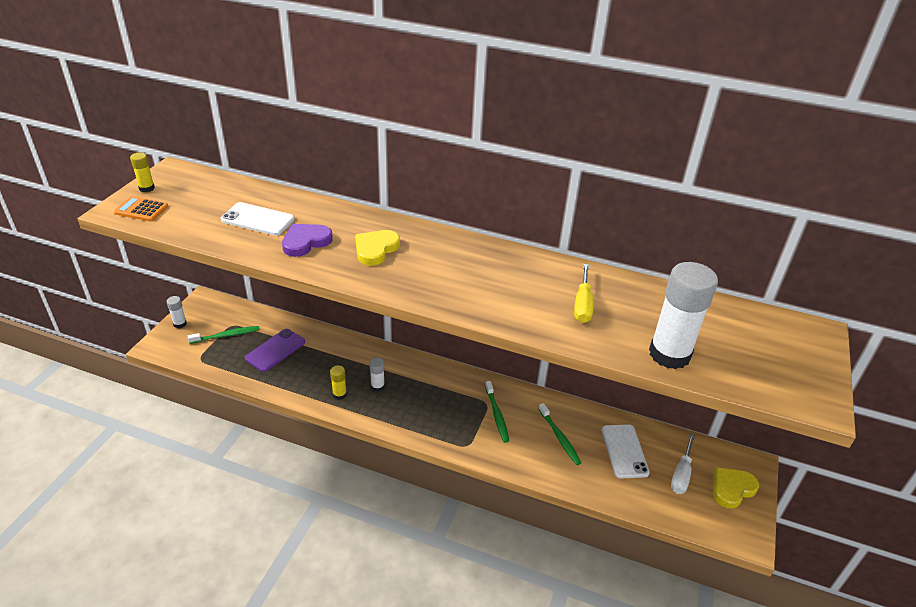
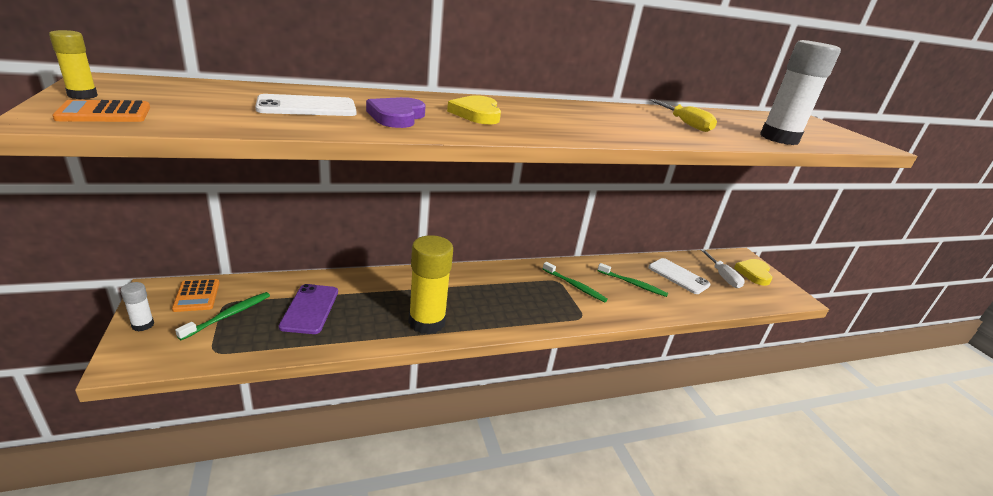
camera: 40 degrees left, 10 degrees down
(221, 313) = (197, 296): none -> orange calculator
(339, 394) = (427, 322): yellow glue stick -> yellow glue stick, size x2.18
(377, 386) = (455, 302): white glue stick -> none

